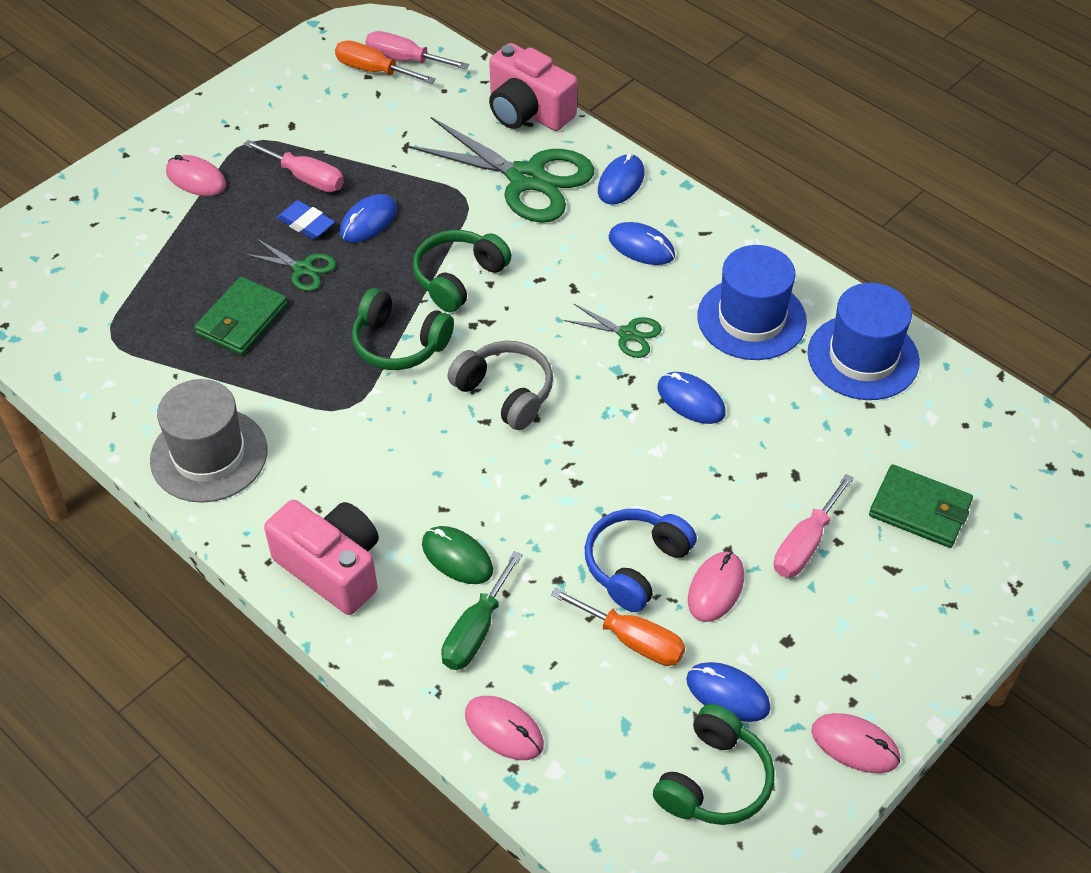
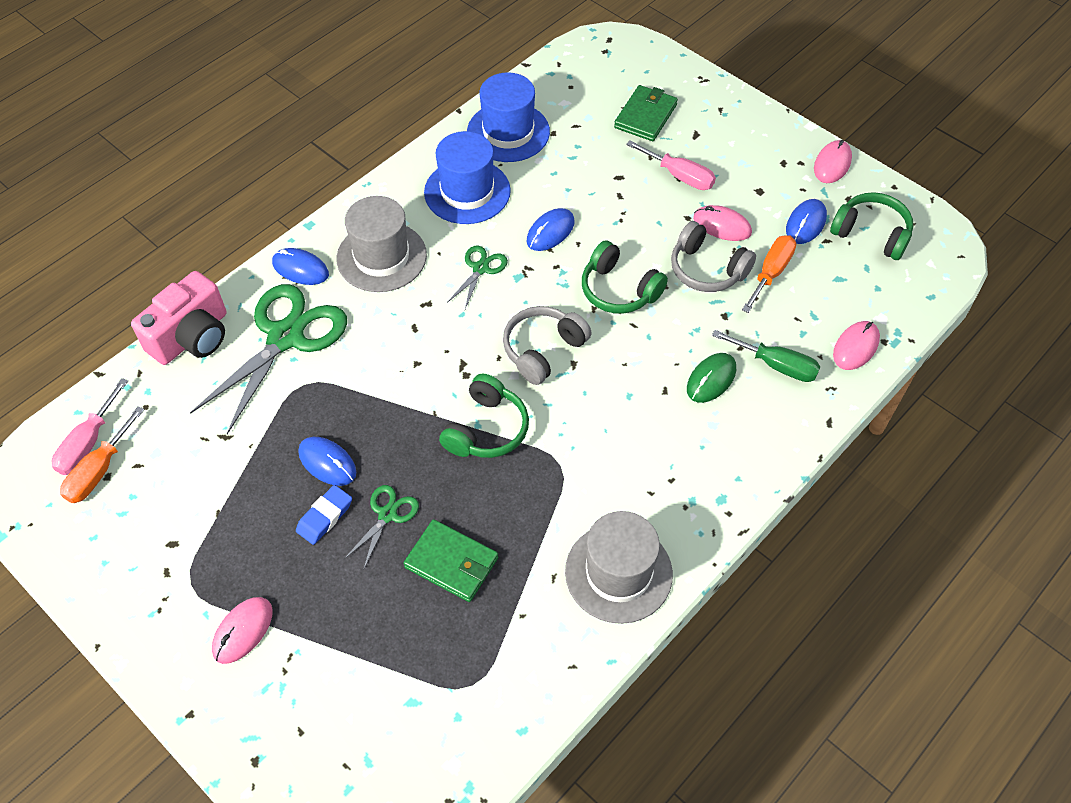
camera: 90 degrees left, 5 degrees up
(306, 178) = (257, 522): pink screwdriver -> none
(332, 568) = (730, 465): pink camera -> none
(459, 278) = (409, 386): green headphones -> green headphones (619, 290)
(636, 565) = (707, 269): blue headphones -> grey headphones
(641, 247) = (381, 257): blue mouse -> grey hat

